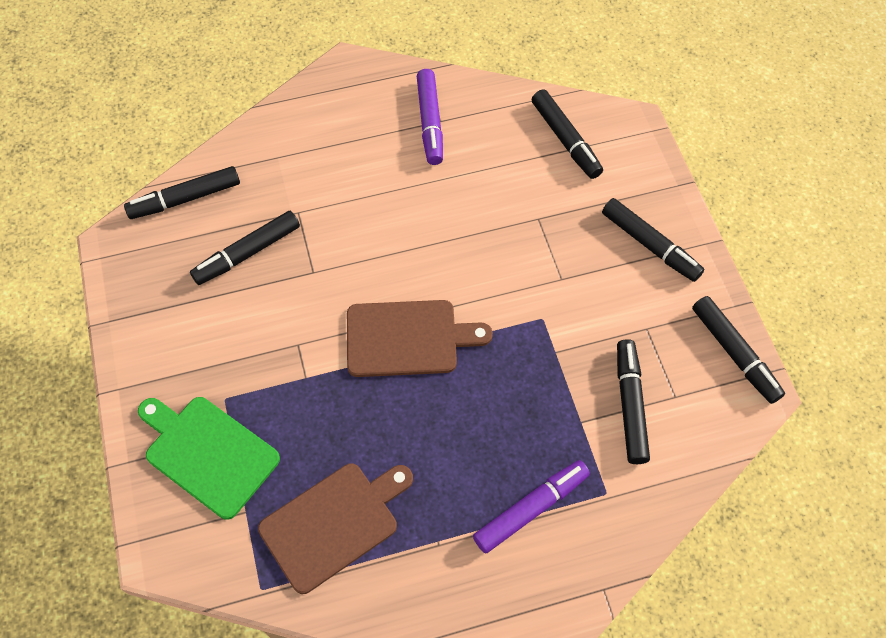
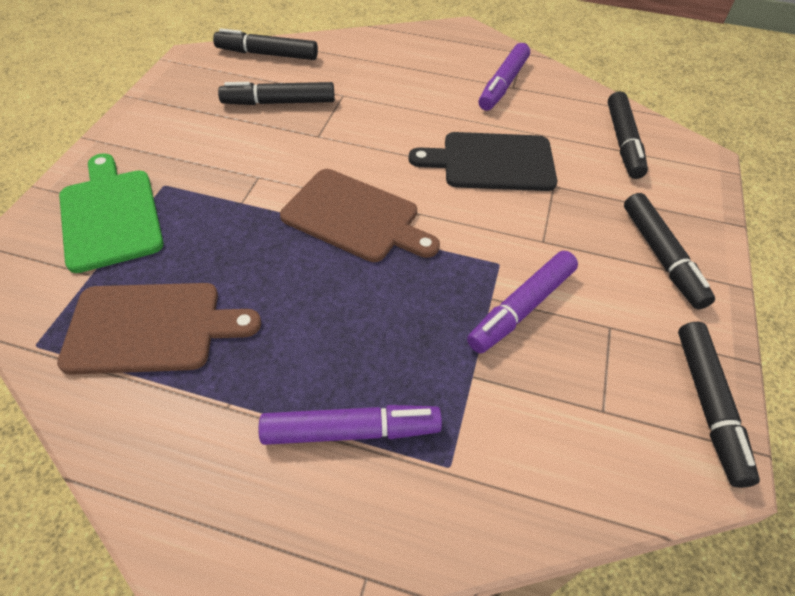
camera: 30 degrees right, 10 degrees down
(476, 220) = (492, 162): none -> black cutting board
(580, 348) = (521, 308): none -> purple marker
(630, 405) = (541, 390): black marker -> none

